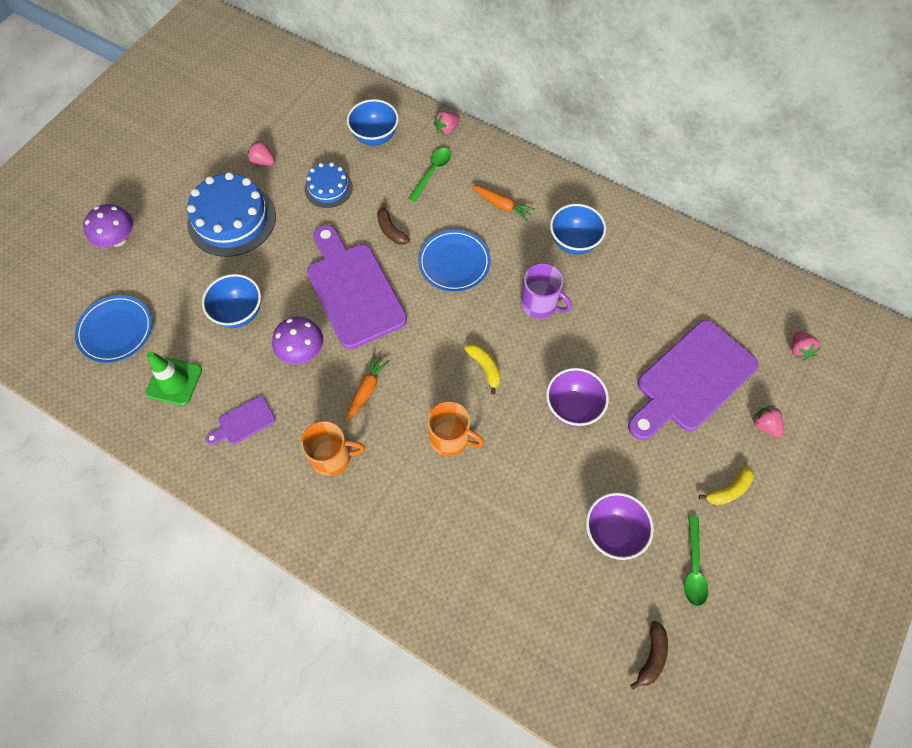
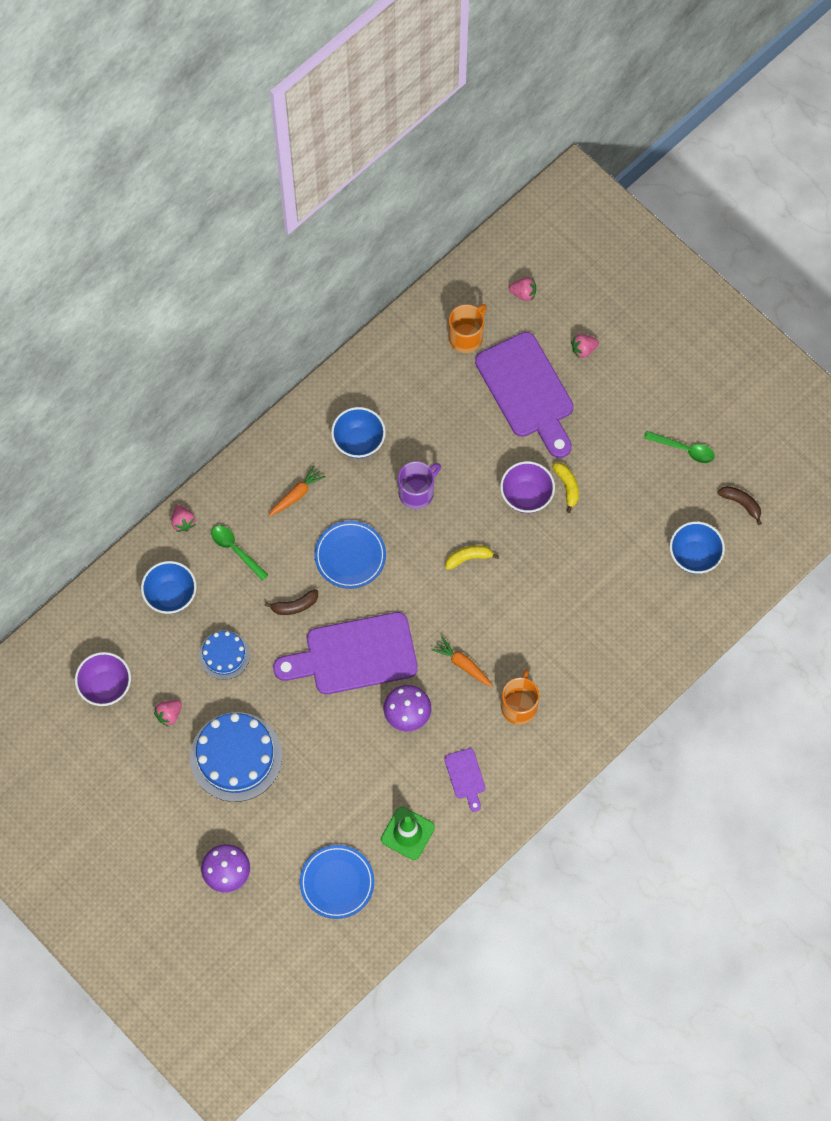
camera: 75 degrees left, 5 degrees up
(239, 313) = (350, 765): blue bowl -> blue bowl (694, 556)
(450, 438) = (528, 604): orange mug -> orange mug (466, 337)
(613, 532) = (641, 499): purple bowl -> purple bowl (106, 686)
(728, 490) = (630, 399): yellow banana -> yellow banana (567, 487)

